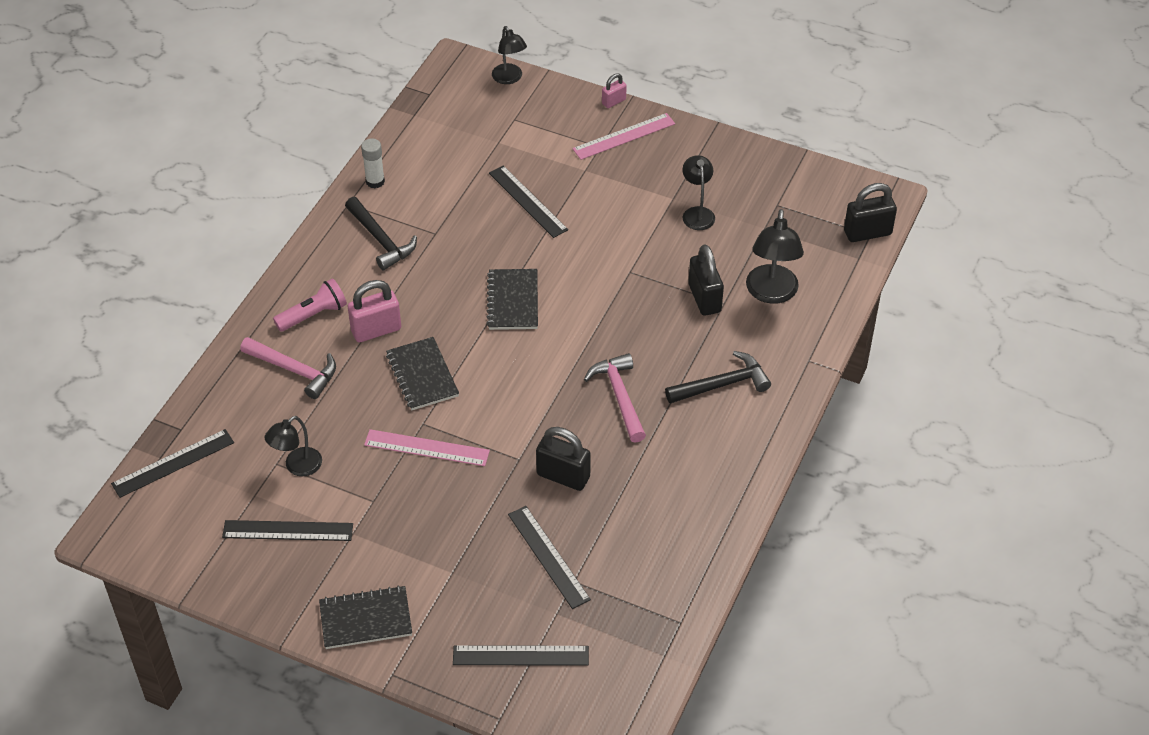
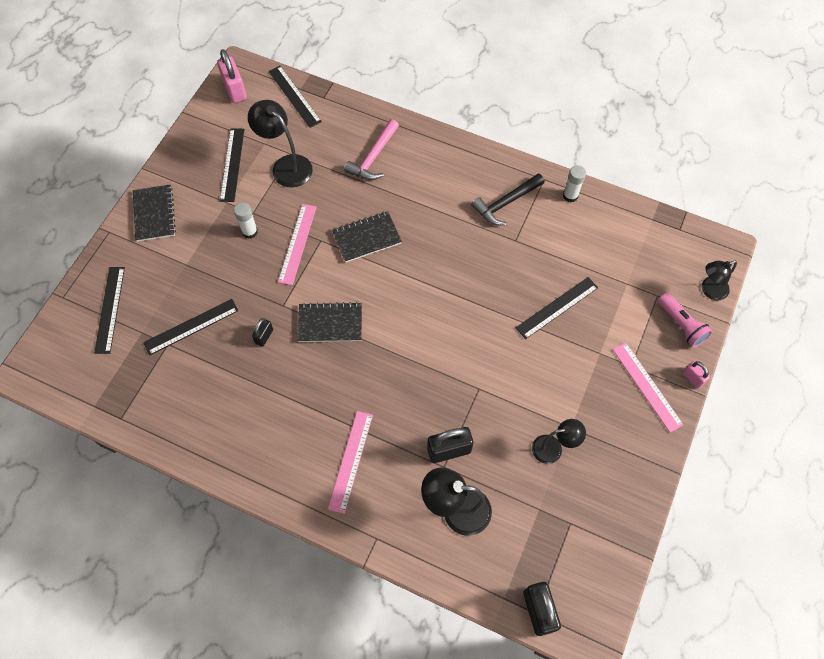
camera: 90 degrees right, 15 degrees up
(297, 467) = (286, 165): black lamp -> black lamp, size x1.55
(313, 315) = (427, 165): pink flashlight -> pink flashlight (681, 325)
(376, 330) = (412, 205): pink padlock -> pink padlock (235, 90)
(404, 502) = (250, 232): none -> white glue stick
(512, 301) = (443, 298): black notebook -> black notebook (330, 323)
(563, 476) = (264, 336): black padlock -> black padlock, size x0.56
(619, 396) = (341, 378): pink hammer -> none
(722, 384) = (351, 461): black hammer -> pink ruler

